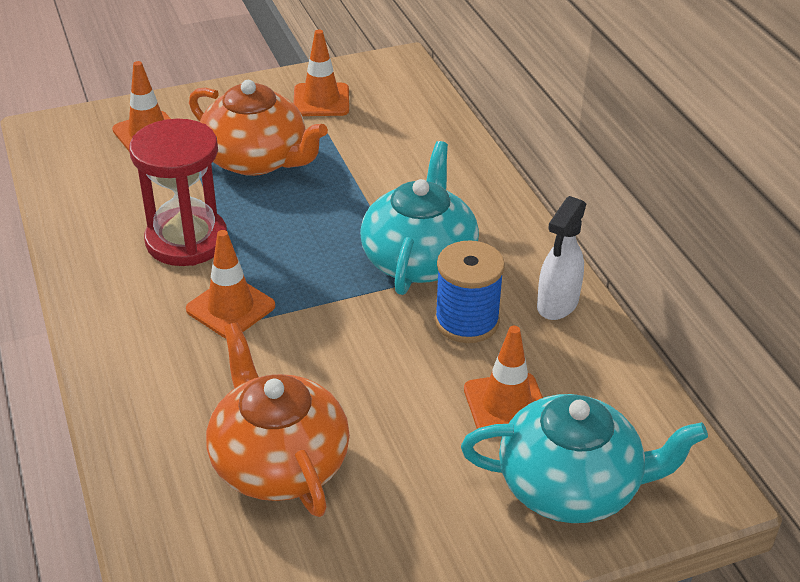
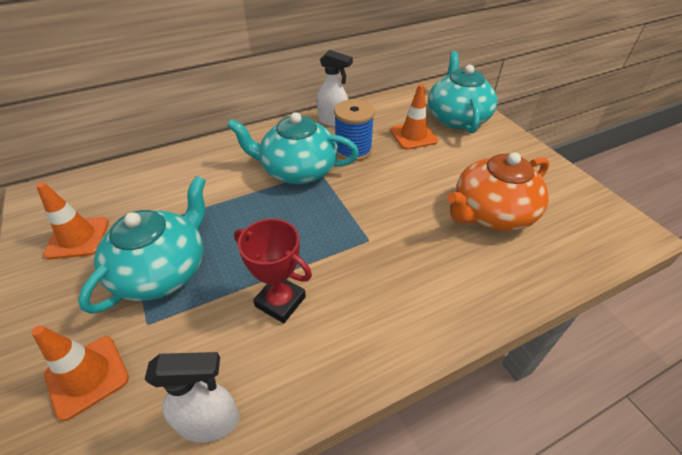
camera: 95 degrees left, 5 degrees up
(76, 201) = (210, 422): none -> white spray bottle
(186, 240) = (280, 301): red hourglass -> red trophy
(230, 308) = (361, 257): orange traffic cone -> none
(257, 159) = (163, 270): orange teapot -> turquoise teapot

